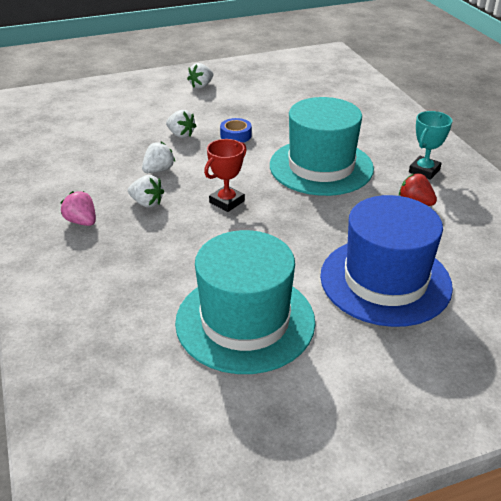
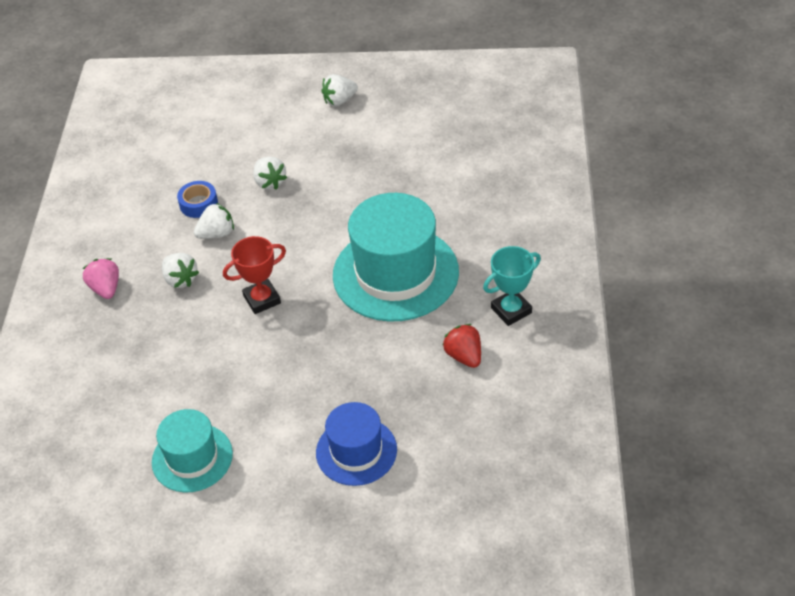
camera: 25 degrees right, 10 degrees up
(236, 135) = (330, 198): blue tape -> blue tape (198, 204)
(245, 321) = (192, 458): turquoise hat -> turquoise hat, size x0.57
(385, 281) = (356, 451): blue hat -> blue hat, size x0.57

